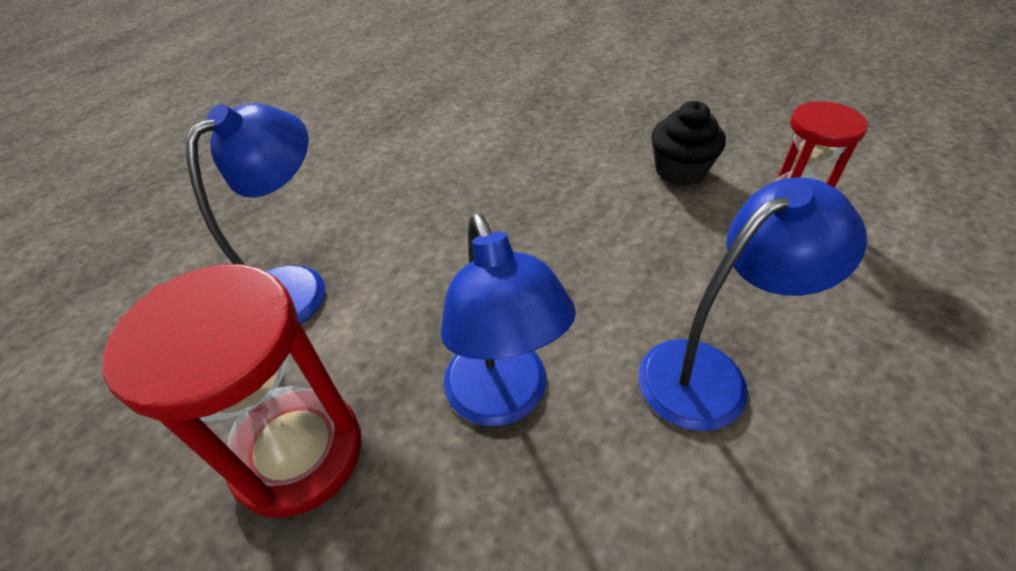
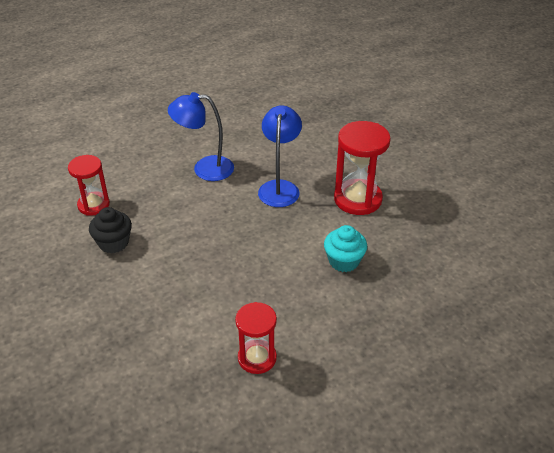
camera: 155 degrees left, 5 degrees down
(297, 286) = (344, 261): blue lamp -> turquoise cupcake
(377, 133) = (257, 358): none -> red hourglass

